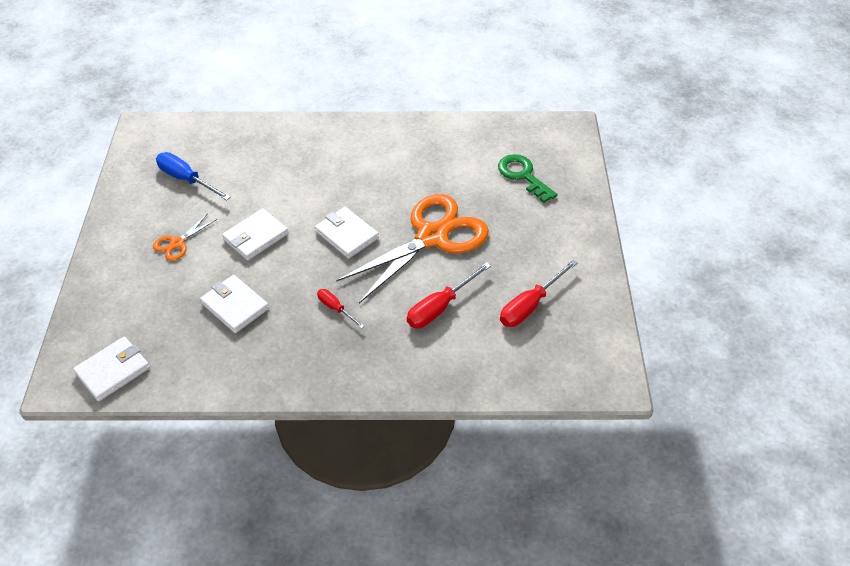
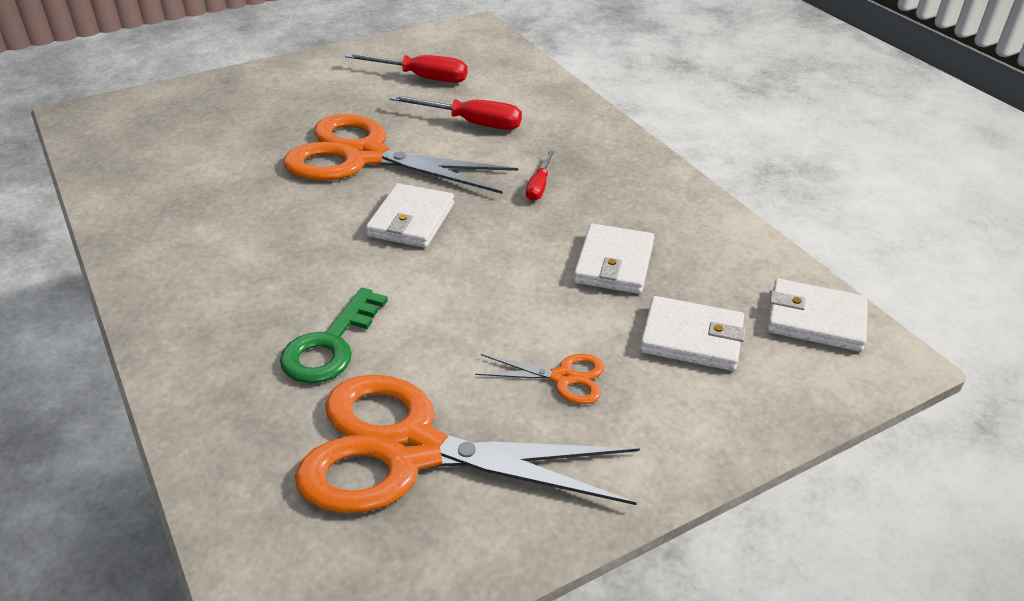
camera: 120 degrees left, 10 degrees down
(186, 179) = (411, 451): blue screwdriver -> orange scissors
(256, 237) = (480, 299): white wallet -> white wallet (691, 338)
(523, 176) = (204, 125): green key -> green key (330, 345)

